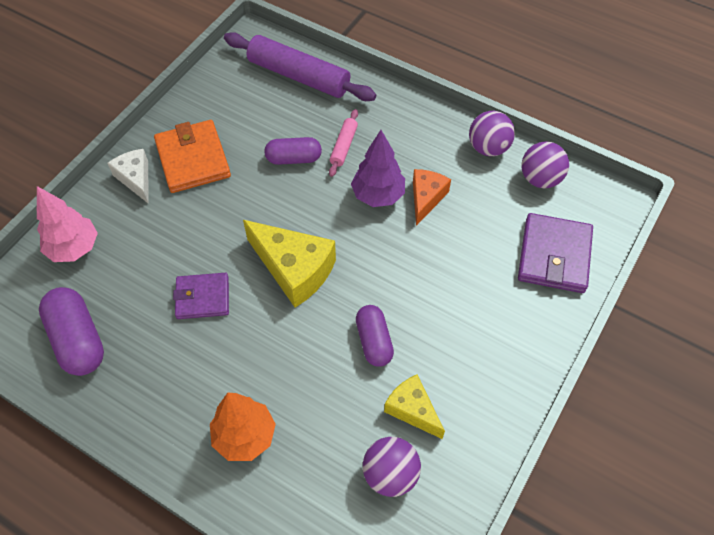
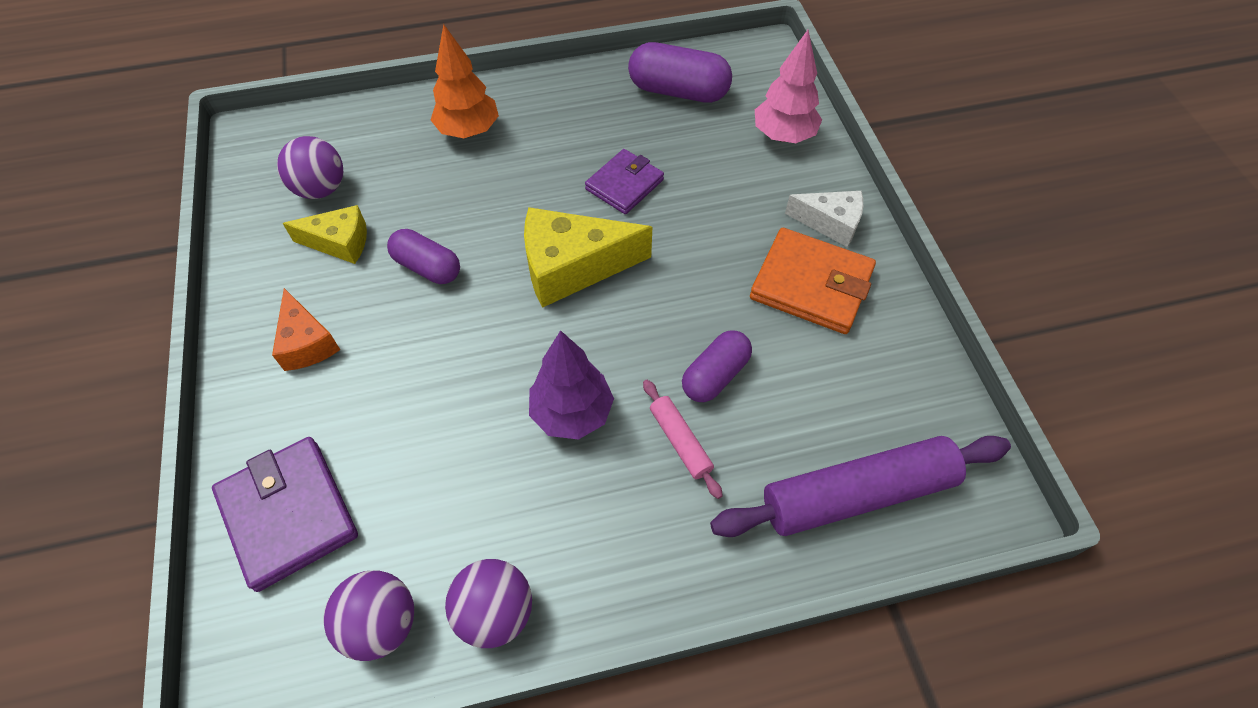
camera: 135 degrees right, 0 degrees up
(426, 198) = (512, 458): orange cheese -> orange cheese (307, 342)

